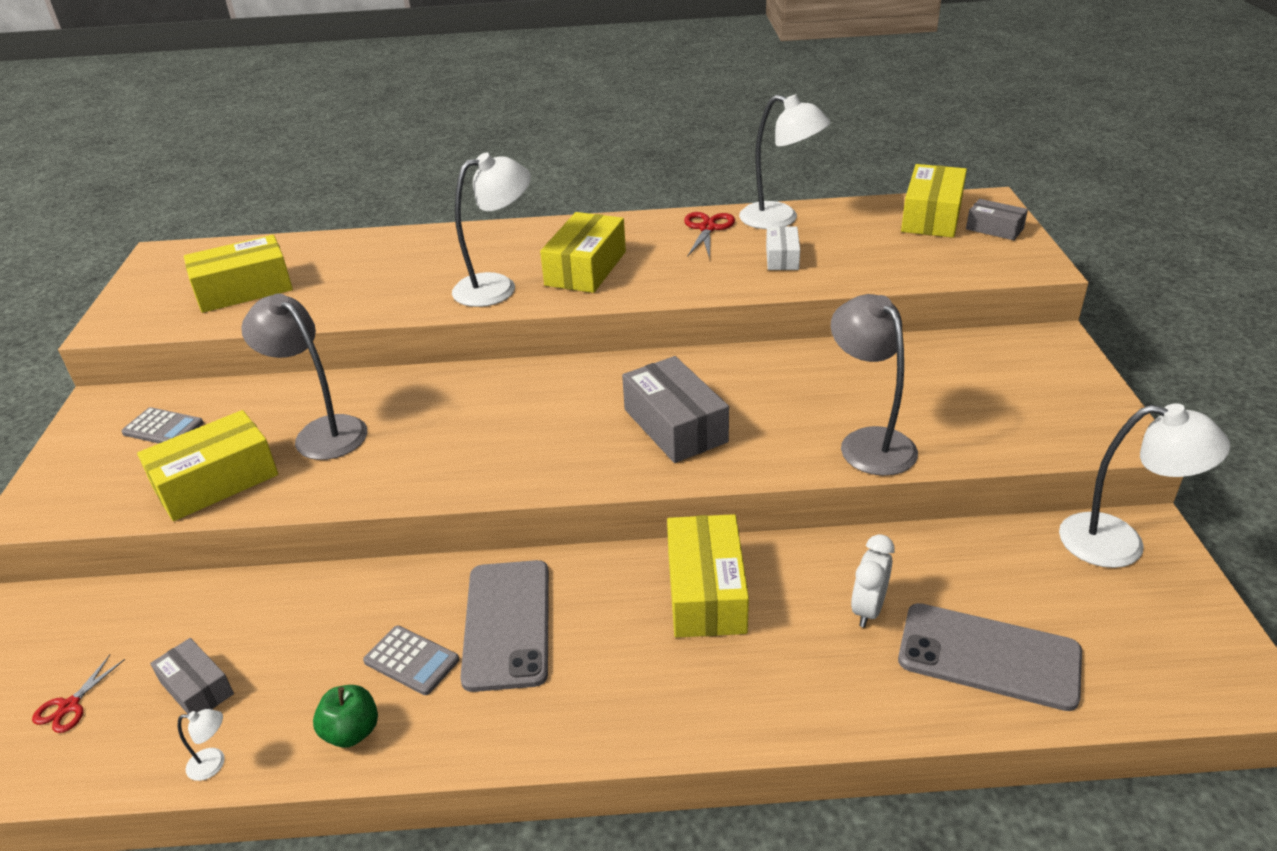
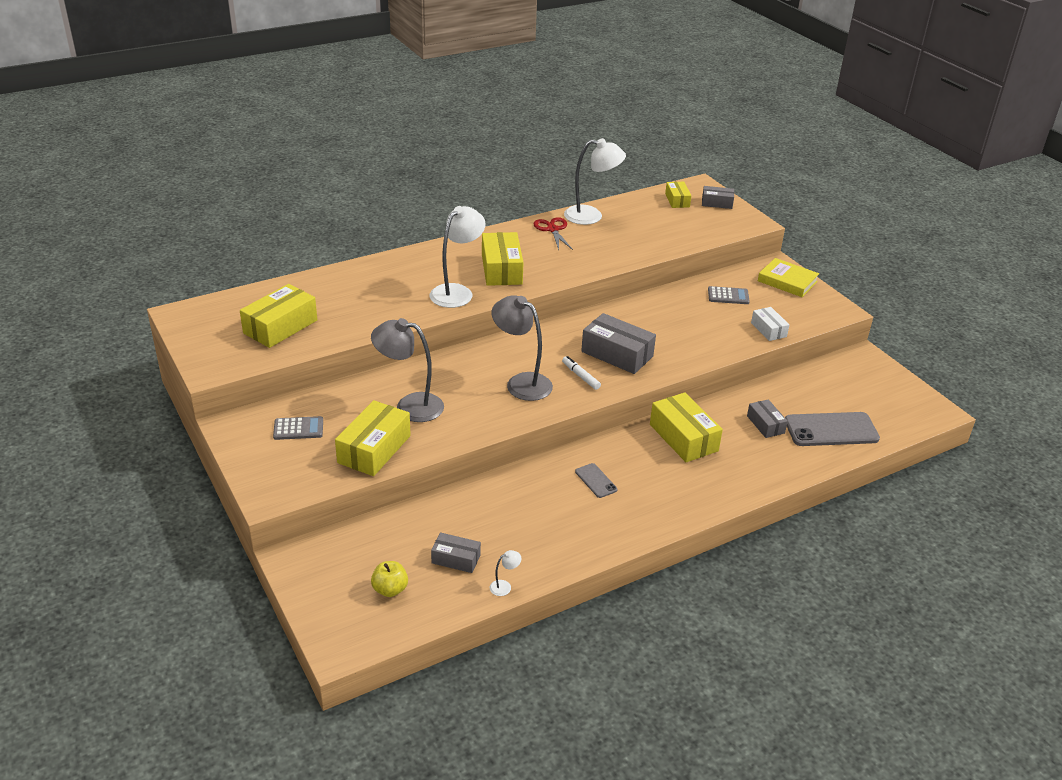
camera: 30 degrees left, 0 degrees up
(69, 706) = (390, 589): red scissors -> yellow apple
(351, 732) = (563, 550): green apple -> none
(411, 660) = (562, 511): grey calculator -> grey calculator (728, 296)
(507, 624) = (596, 481): grey phone -> grey phone, size x0.50
(590, 447) = (580, 376): none -> white marker
(782, 258) = (614, 241): white box -> white box (768, 330)
(868, 442) = (723, 340): grey lamp -> grey lamp (521, 382)
(868, 609) = (765, 424): white clock -> grey box
(931, 216) = (677, 200): yellow box -> yellow box, size x0.57
(1056, 370) = (787, 281): none -> yellow book
(1119, 543) = (855, 364): white lamp -> none

